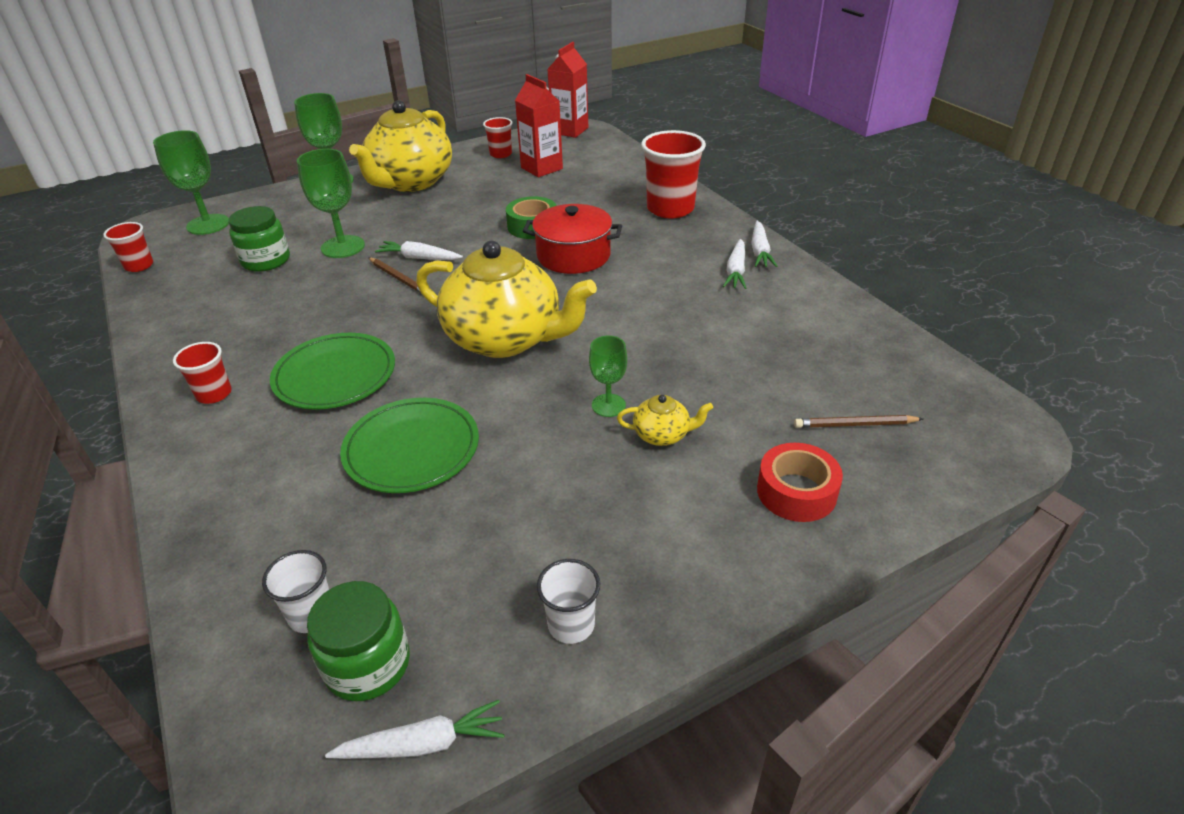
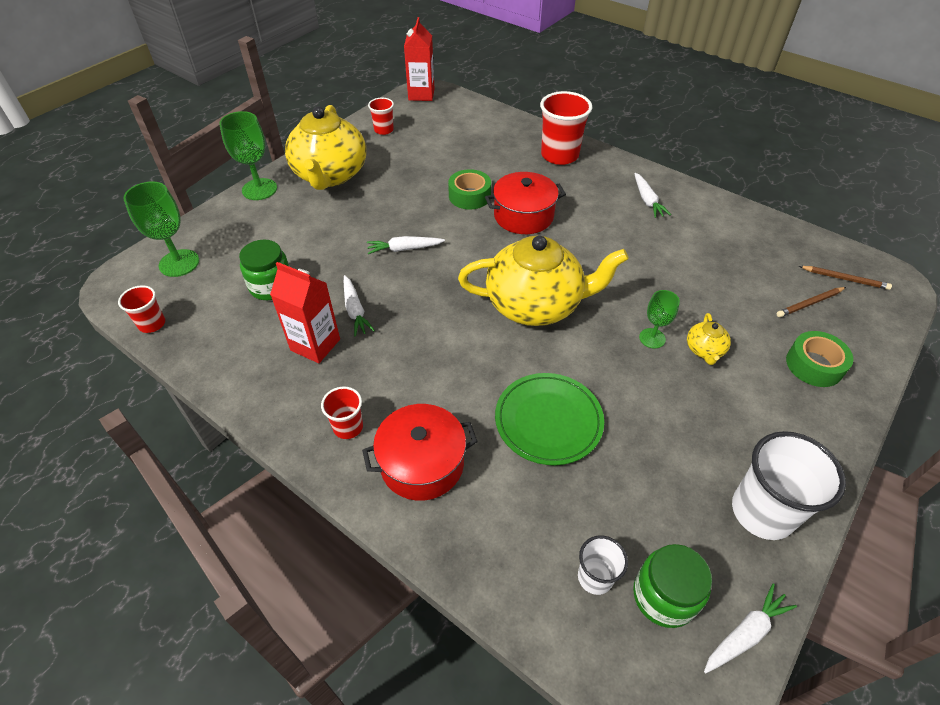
camera: 25 degrees left, 10 degrees up
(248, 447) = (422, 463): none -> red pot
(335, 375) = (433, 377): green plate -> none
(343, 247) = (329, 255): green goblet -> none
(398, 278) = (404, 273): brown pencil -> brown pencil (844, 279)
(541, 168) = (430, 137): red carton -> red carton (315, 345)
(571, 624) = (762, 512): white cup -> white cup, size x1.87
(662, 435) = (704, 350): yellow teapot -> yellow teapot turned 120 degrees clockwise
(760, 251) = (650, 179): white carrot -> white carrot (355, 310)
(796, 492) = (814, 365): red tape -> green tape

